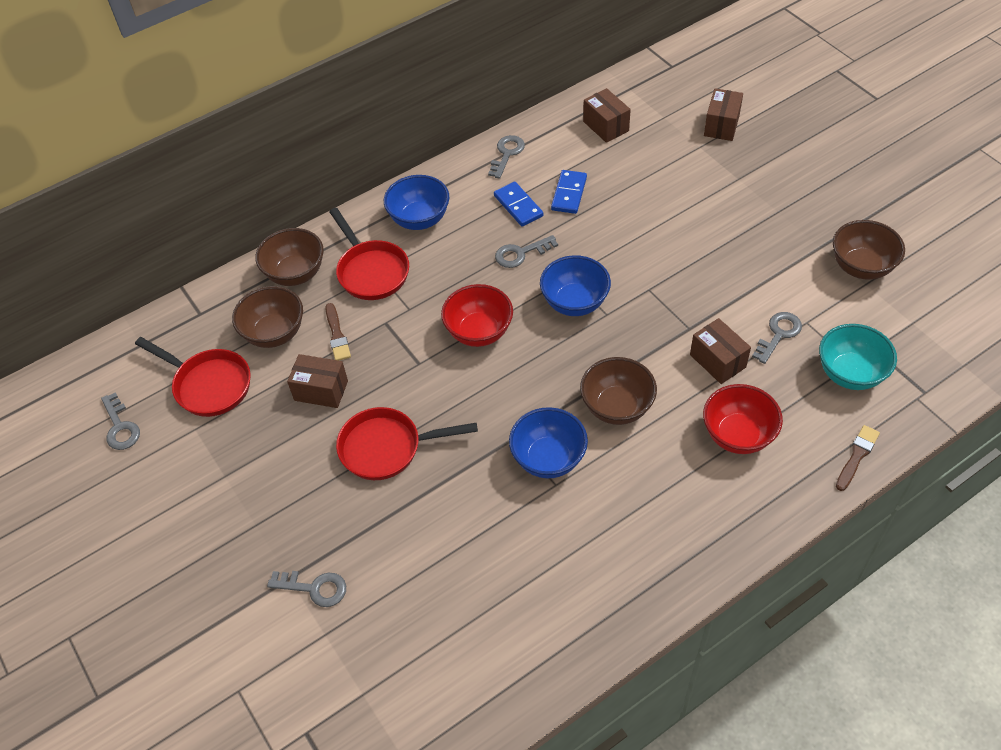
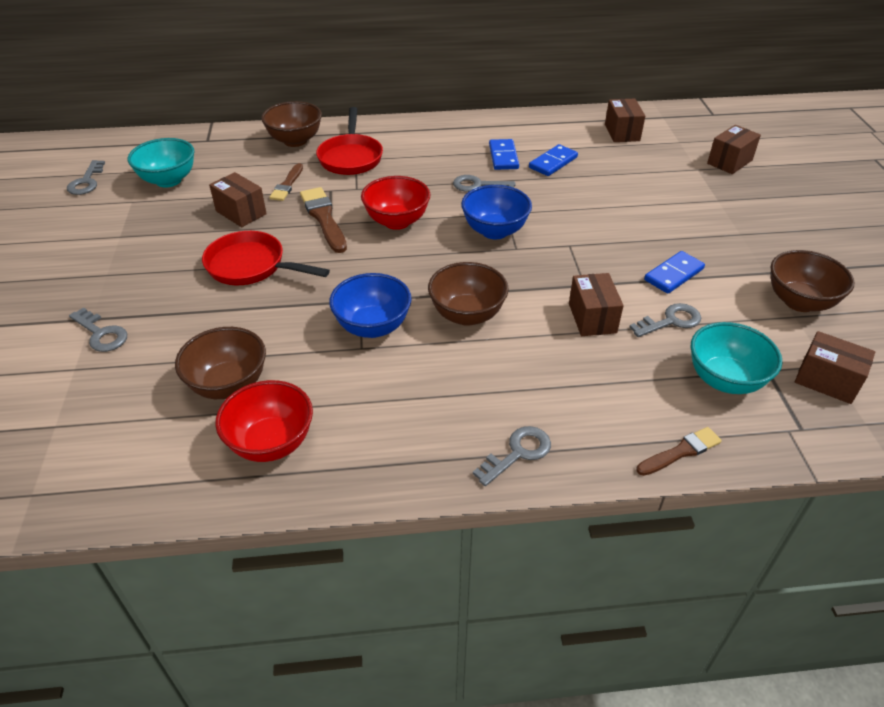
camera: 25 degrees right, 10 degrees down
(208, 385) = (168, 180): red pan -> turquoise bowl
(274, 333) = (244, 168): brown bowl -> brown bowl (229, 385)
(407, 360) = (324, 218): none -> brown brush
(419, 219) = (417, 140): blue bowl -> none
(507, 154) = (523, 124): grey key -> grey key (518, 453)
(737, 435) = (565, 382): red bowl -> red bowl (271, 443)
(752, 283) = (673, 274): none -> blue domino
(919, 338) = (826, 381): none -> brown box

